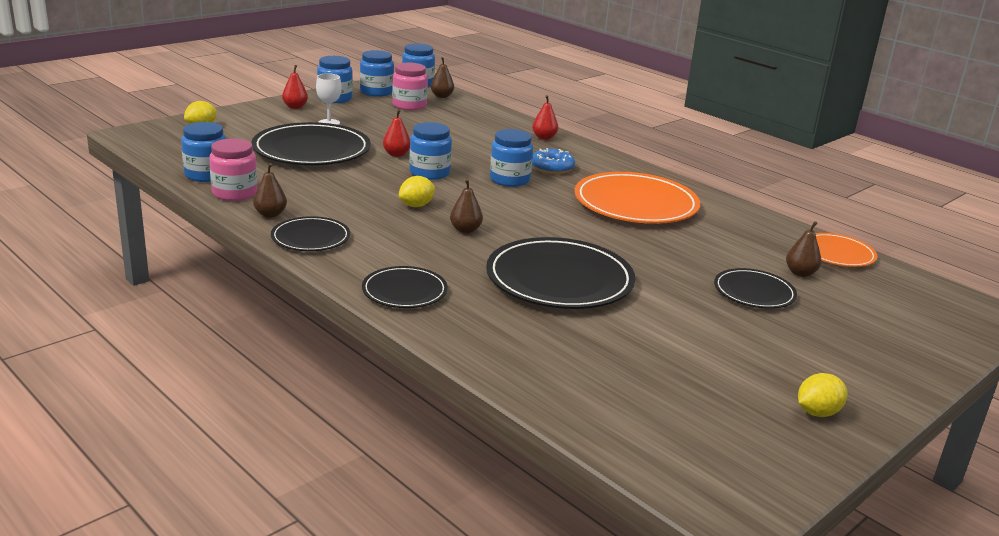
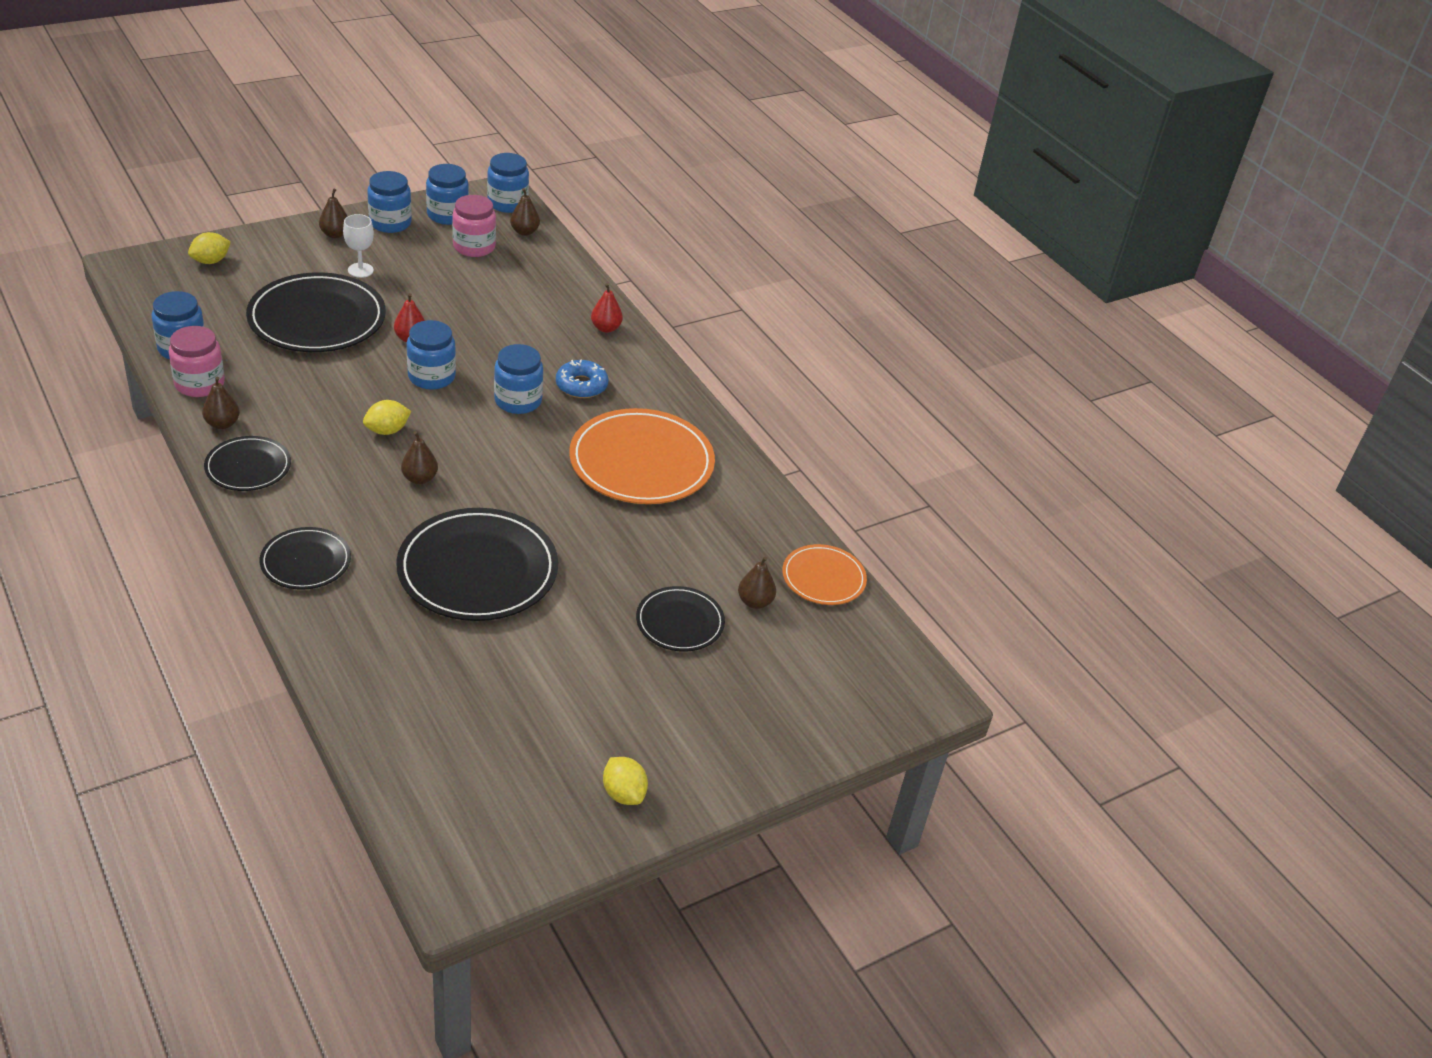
camera: 10 degrees right, 15 degrees up
(295, 107) = (335, 234): red pear -> brown pear
(817, 412) = (623, 793): yellow lemon -> yellow lemon turned 75 degrees clockwise

